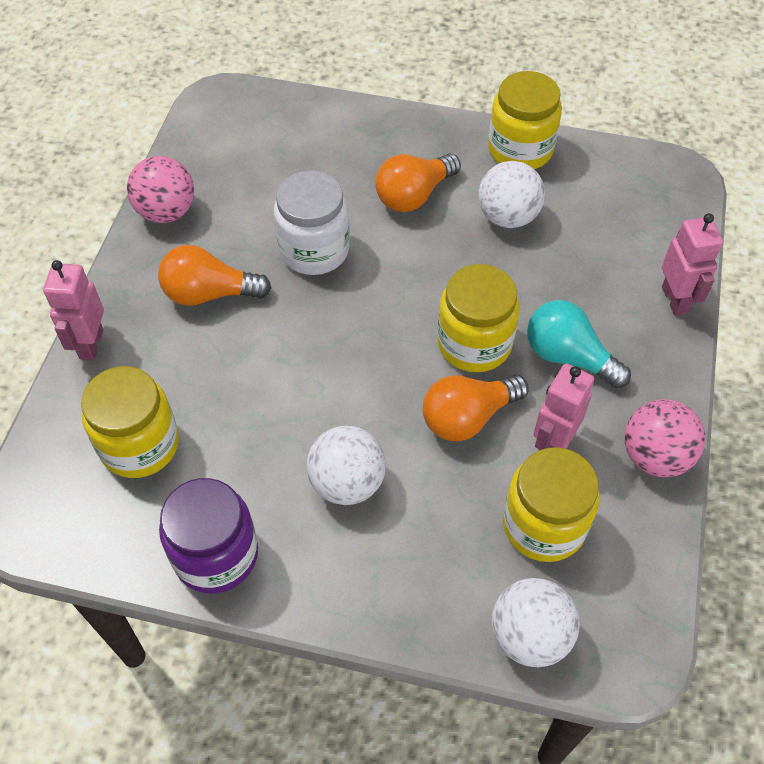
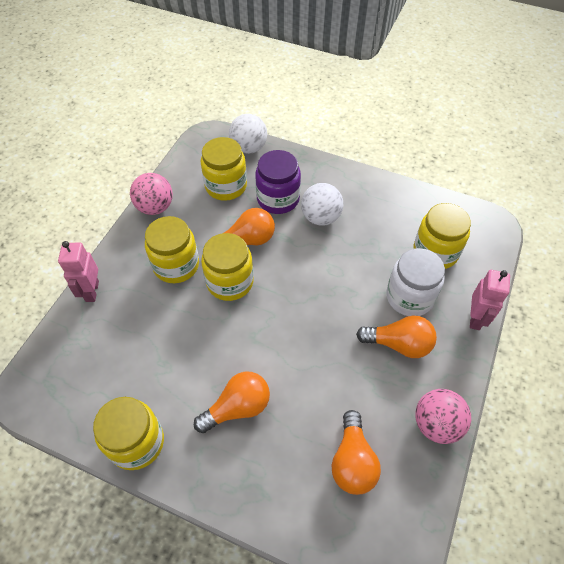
camera: 170 degrees left, 0 degrees up
(216, 555) = (390, 195): purple jar -> purple jar (278, 199)
(268, 166) = (352, 461): none -> orange light bulb
(314, 250) = (322, 368): white jar -> white jar (409, 297)
(507, 217) = (173, 375): white ball -> none
(552, 443) = (206, 221): pink robot -> none
(568, 357) = (176, 265): turquoise light bulb -> yellow jar

